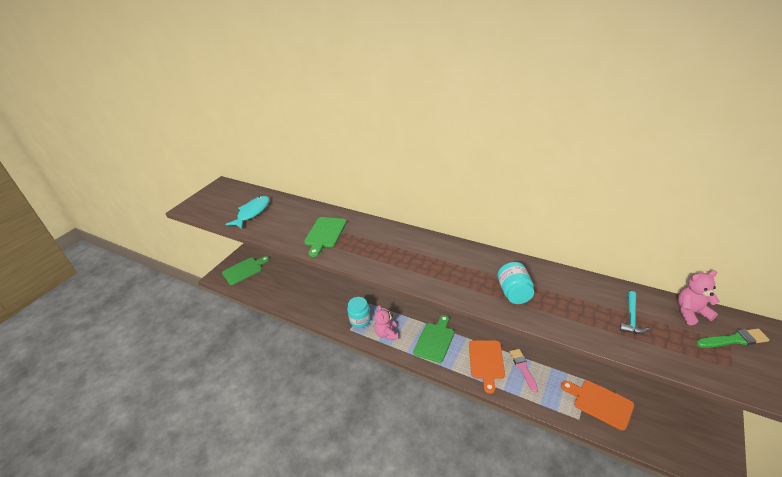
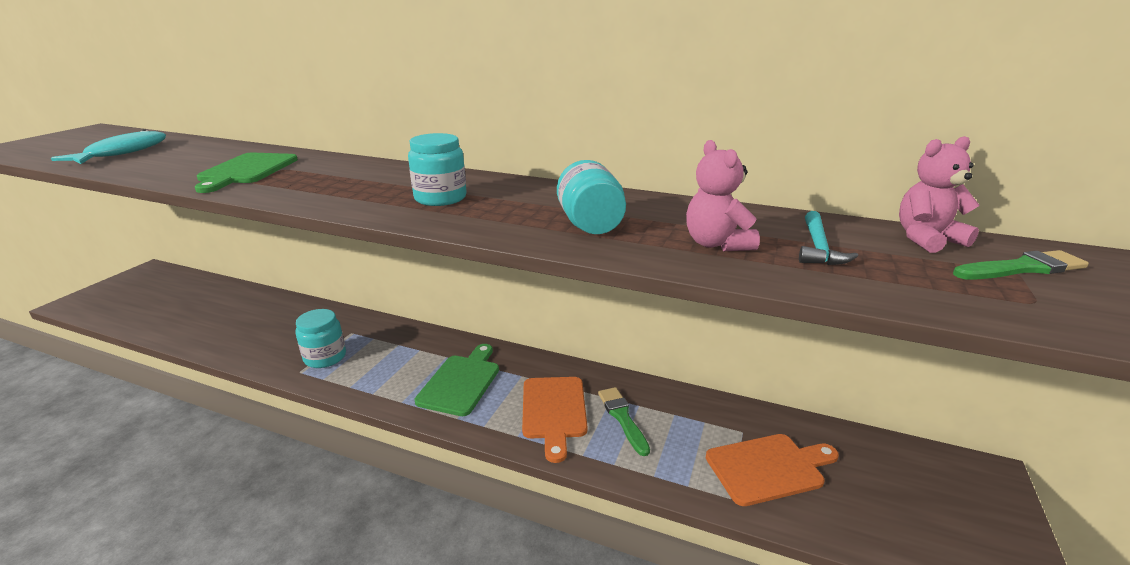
camera: 10 degrees left, 10 degrees down
(244, 270) = (131, 294): green cutting board -> none
(387, 334) = (371, 375): pink teddy bear -> pink teddy bear (716, 244)
(433, 265) = (440, 198): none -> turquoise jar
(523, 368) = (622, 418): pink brush -> green brush
(600, 403) = (768, 468): orange cutting board -> orange cutting board turned 135 degrees clockwise

